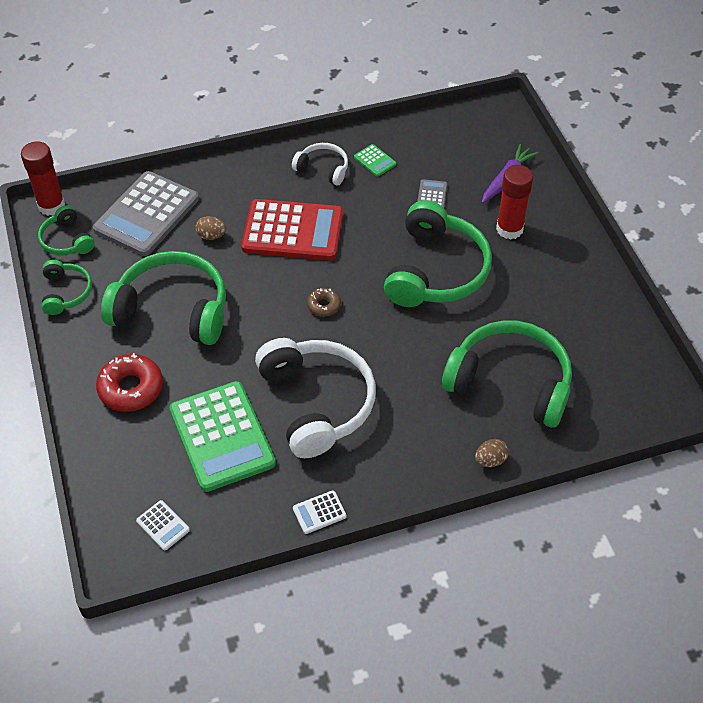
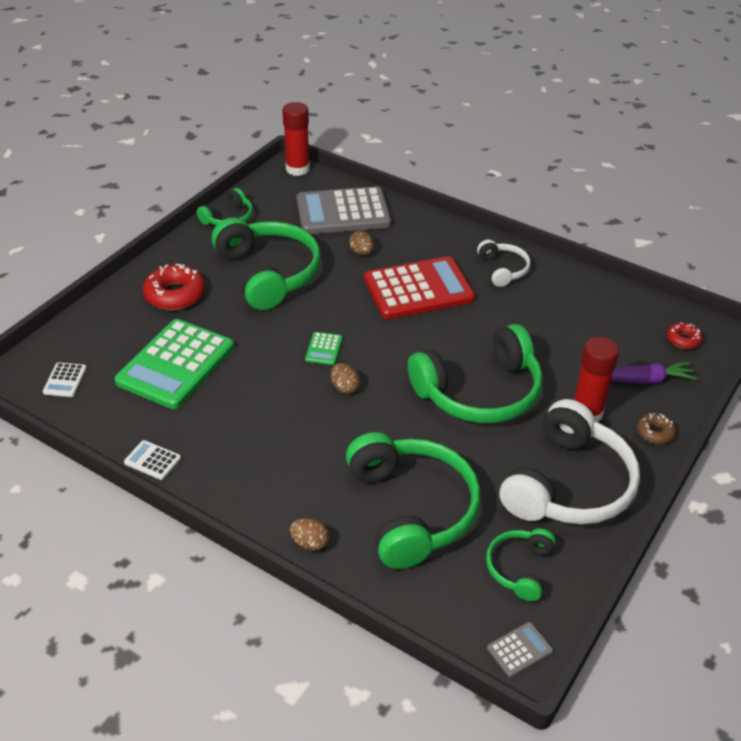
camera: 50 degrees right, 10 degrees down
(66, 240) = (275, 192): green headphones -> green headphones (519, 568)
(293, 231) = (418, 289): red calculator -> red calculator turned 75 degrees counterclockwise
(317, 403) = (261, 398): white headphones -> white headphones (569, 484)
(324, 305) = (363, 347): brown donut -> brown donut (655, 432)
(356, 344) = (345, 387): none -> brown egg
(375, 161) = (551, 291): green calculator -> green calculator (324, 349)
(432, 195) = (559, 344): grey calculator -> grey calculator (519, 650)
(491, 131) = (683, 340): none -> red donut

